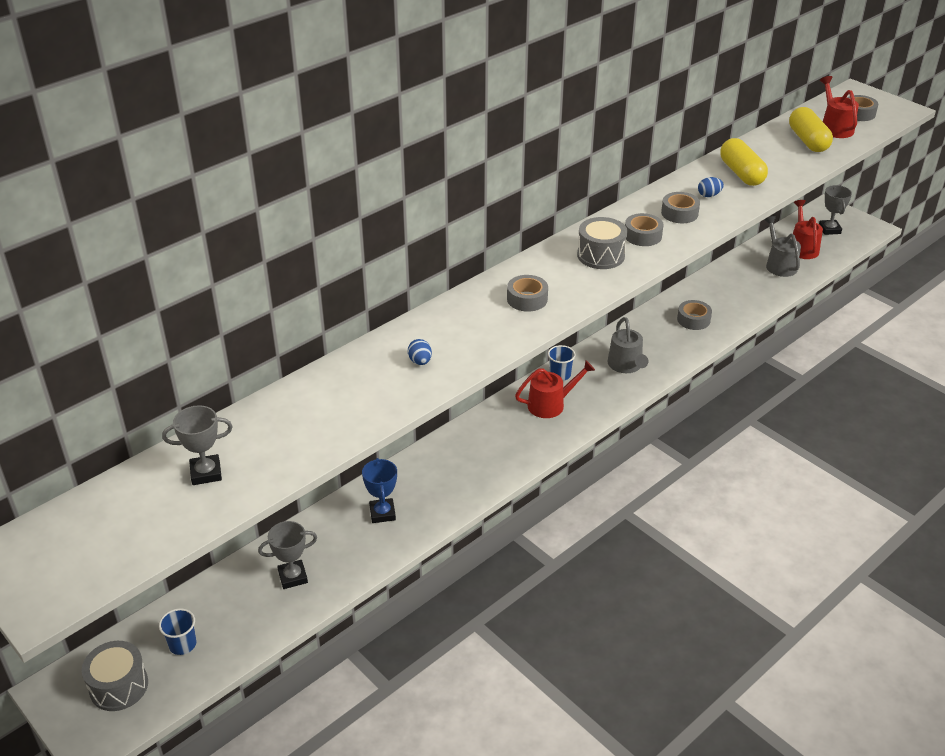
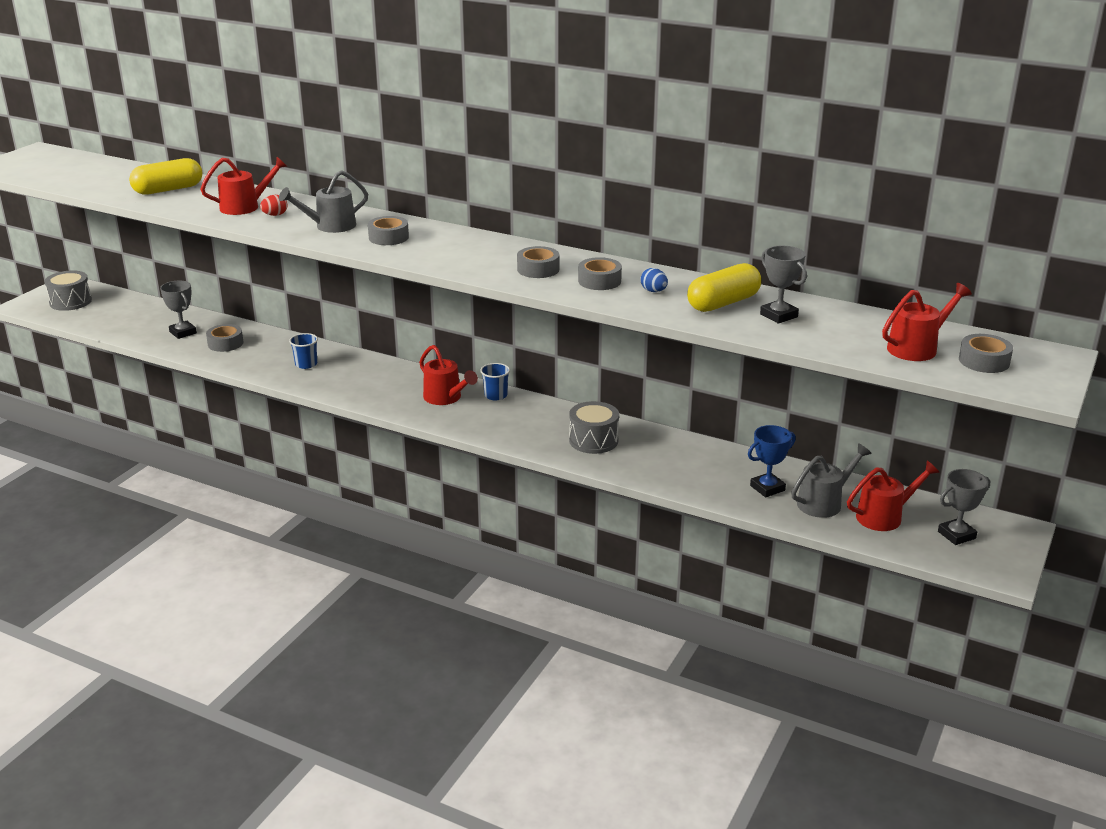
camera: 70 degrees right, 10 degrees down
(182, 644) = (110, 311): blue cup -> blue cup (306, 364)
(206, 473) = (121, 179): grey trophy -> grey trophy (778, 315)
(379, 379) = (245, 207): none -> red watering can
(382, 513) = (264, 351): blue trophy -> blue trophy (767, 488)
(420, 361) = (275, 215): blue egg -> red egg
(600, 255) = (485, 256): grey drum -> grey drum (593, 440)
(626, 366) = (534, 428): grey watering can -> grey watering can (330, 226)
(693, 320) = (650, 456): grey tape -> grey tape (225, 343)
(808, 141) = (855, 334): yellow capsule -> yellow capsule (168, 190)

